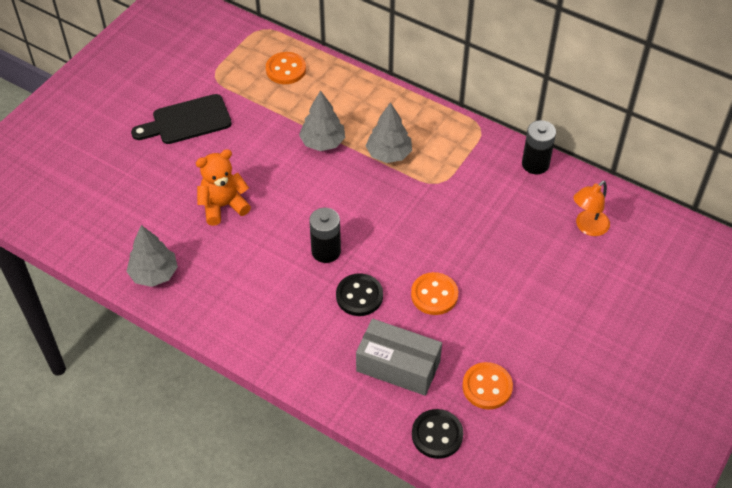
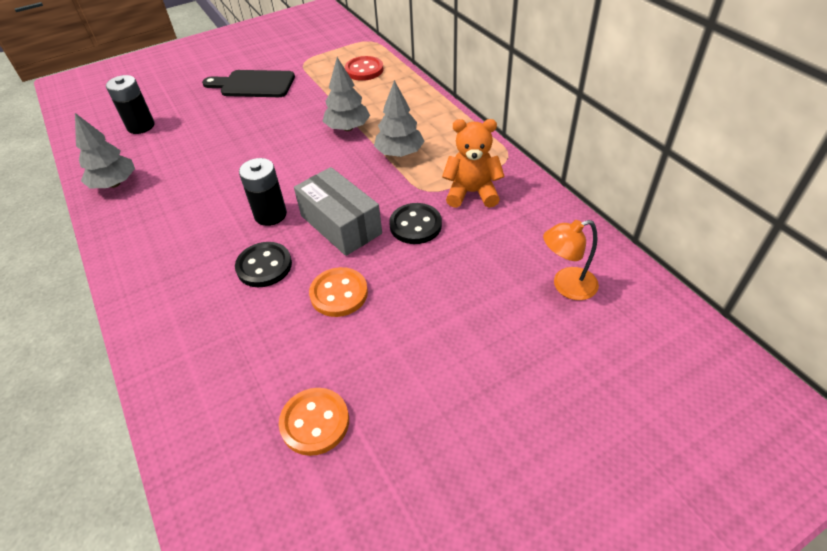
camera: 30 degrees right, 5 degrees down
(223, 206) = (220, 151): orange teddy bear -> orange teddy bear (472, 193)
(286, 69) = (364, 70): orange button -> red button
(398, 366) = (239, 353): grey box -> grey box (340, 224)
(437, 435) = (211, 455): black button -> black button (415, 225)
(535, 164) = (545, 204): black battery -> black battery (141, 126)

